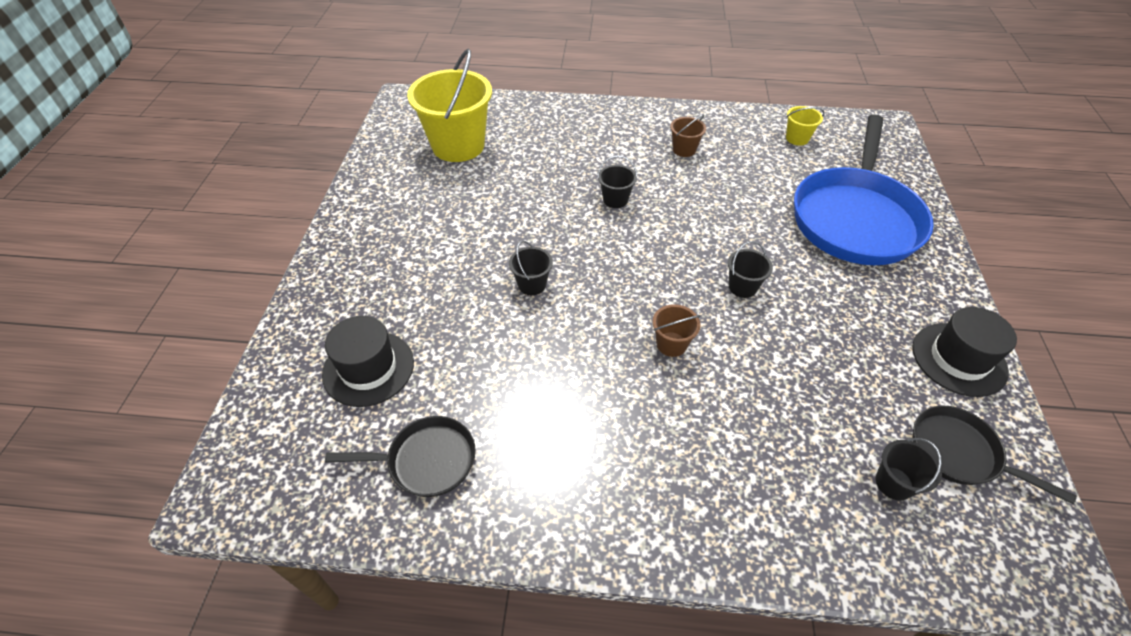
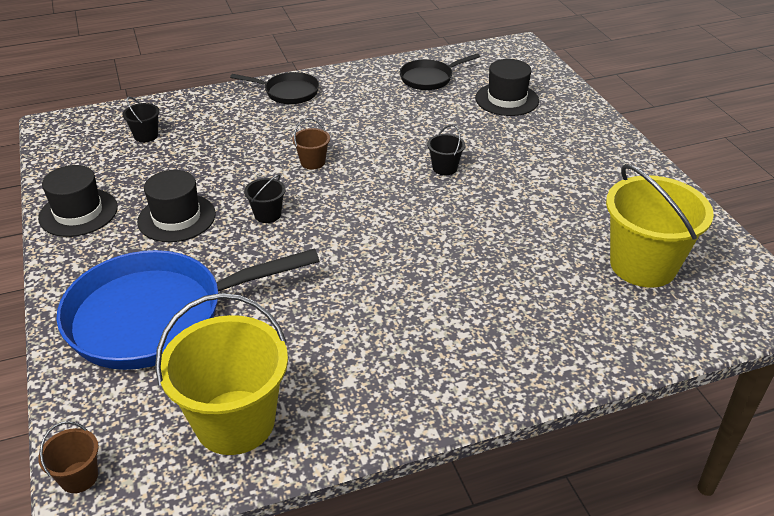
camera: 155 degrees right, 10 degrees down
(615, 199) = (426, 257): black bucket -> none
(684, 150) = (384, 347): brown bucket -> brown bucket (79, 477)
(797, 138) = (235, 422): yellow bucket -> yellow bucket, size x2.27
(841, 314) = (176, 218): none -> black hat
(855, 218) = (156, 316): blue pan -> blue pan turned 105 degrees counterclockwise
(959, 453) = (97, 159): black pan -> black pan (288, 92)

